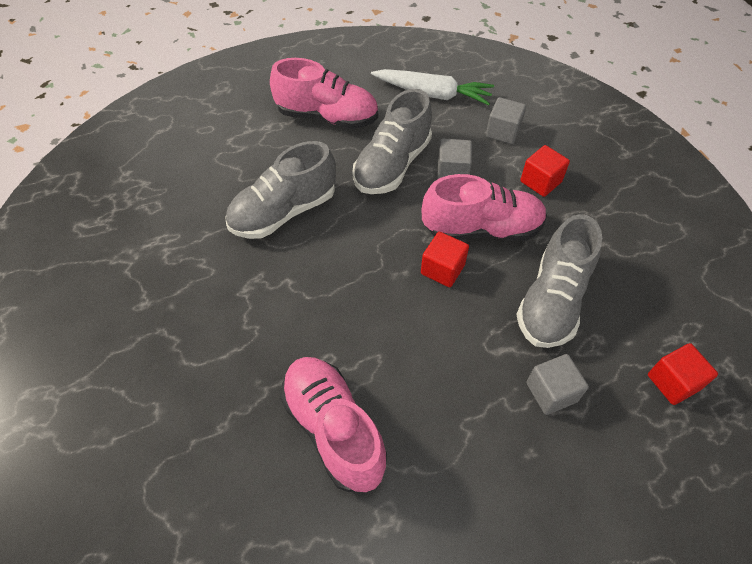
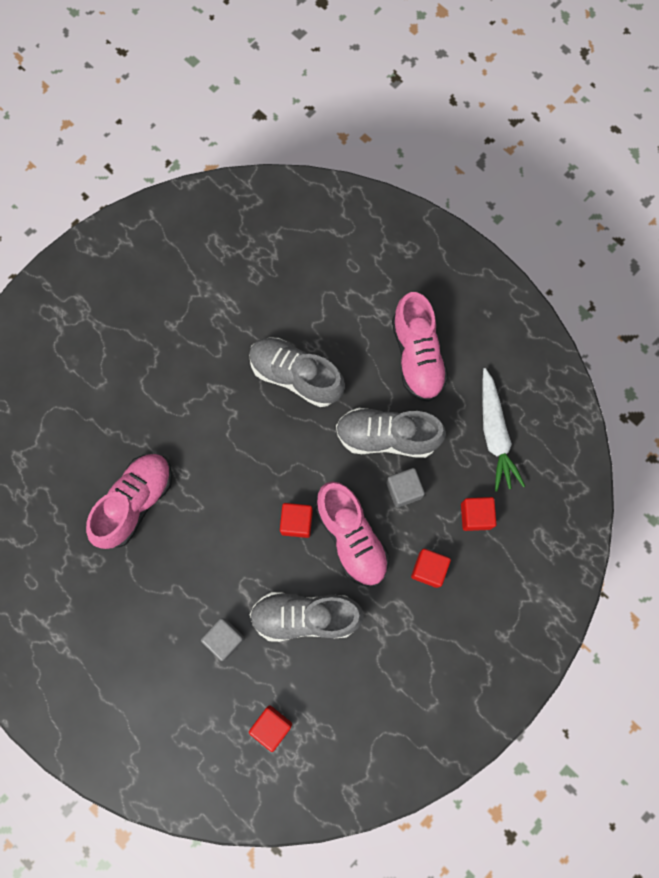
camera: 65 degrees right, 20 degrees up
(503, 132) = (475, 516): grey cube -> red cube

